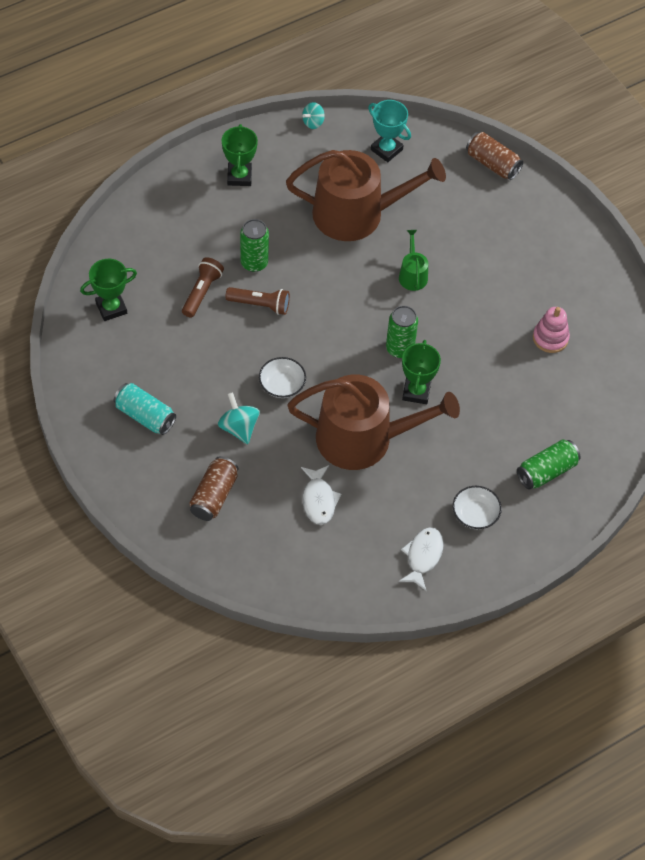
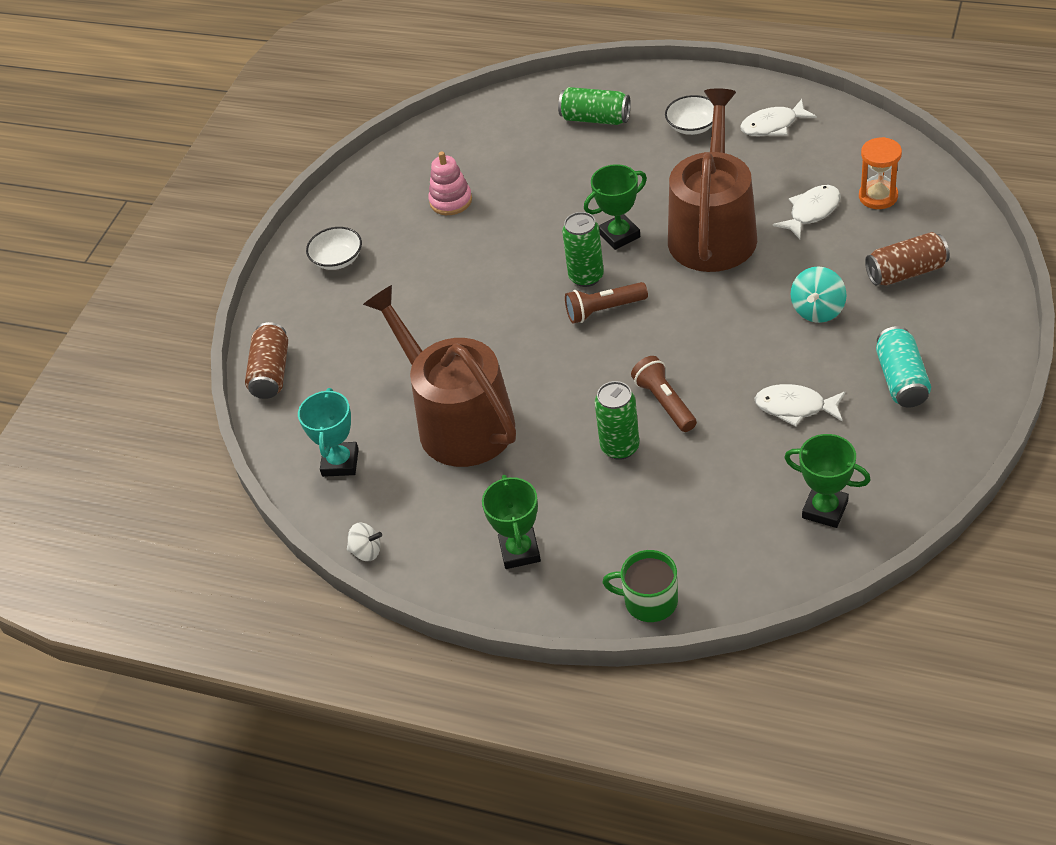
camera: 120 degrees left, 10 degrees down
(149, 200) = (649, 601): none -> green mug
(186, 355) = (795, 407): none -> white fish
(202, 292) = (708, 456): brown flashlight -> brown flashlight (604, 310)
(239, 176) = (519, 551): green trophy -> green trophy turned 60 degrees counterclockwise
(282, 385) = (732, 318): white bowl -> white bowl (337, 259)
(290, 545) = (878, 196): none -> orange hourglass
(313, 122) = (366, 551): turquoise spinning top -> white spinning top
(363, 438) = (713, 231): brown watering can -> brown watering can turned 45 degrees clockwise
(412, 275) = (487, 328): green watering can -> none

